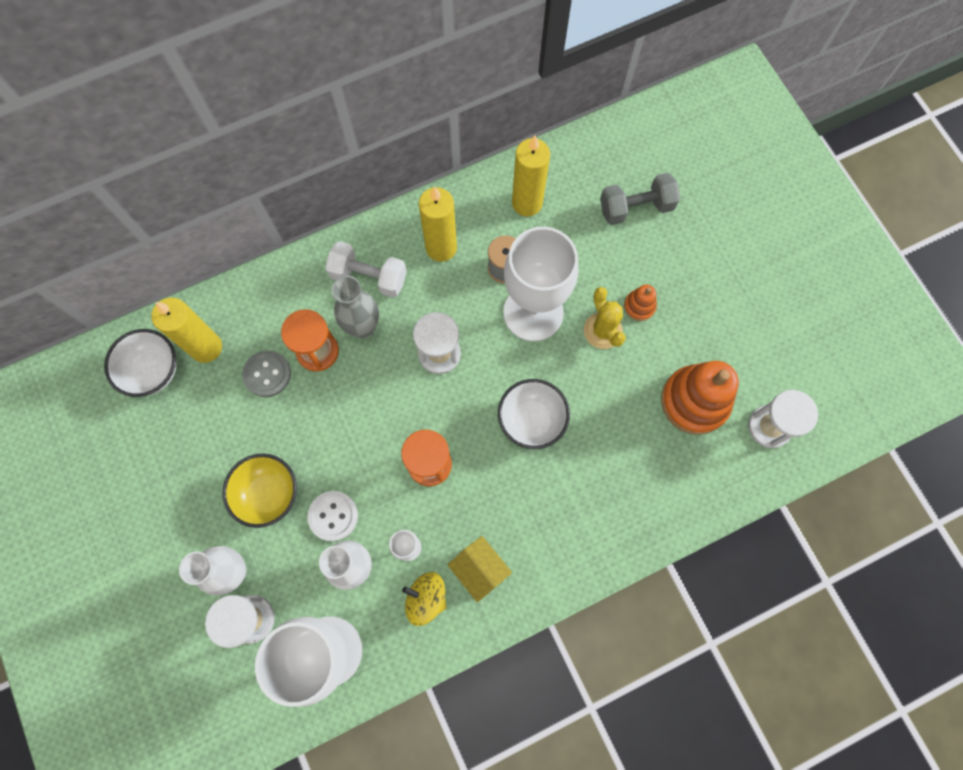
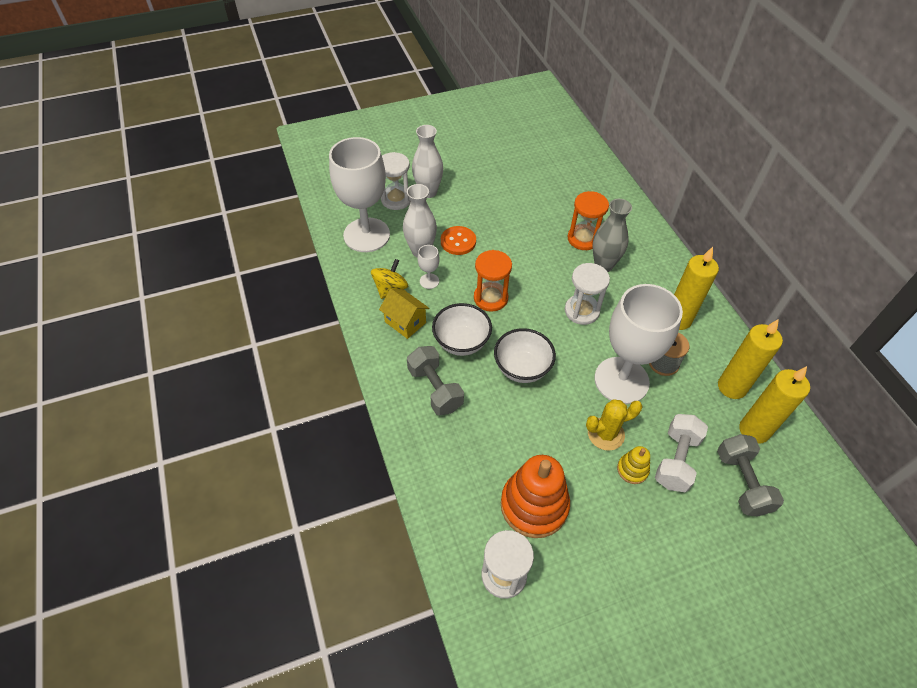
camera: 95 degrees right, 20 degrees down
(153, 371) = (568, 158): white bowl -> white bowl (461, 342)
(206, 347) = (585, 182): yellow candle -> yellow candle (754, 430)
(267, 374) = (565, 211): grey button -> none
(268, 494) = (478, 209): yellow bowl -> none
(333, 516) = (458, 241): white button -> orange button
(369, 277) = (646, 271): white dumbbell -> white dumbbell (676, 460)
(479, 569) = (405, 322): yellow house -> yellow house turned 75 degrees clockwise
(573, 518) = (435, 389): none -> grey dumbbell
(639, 306) = (632, 469): orange stacking toy -> yellow stacking toy

